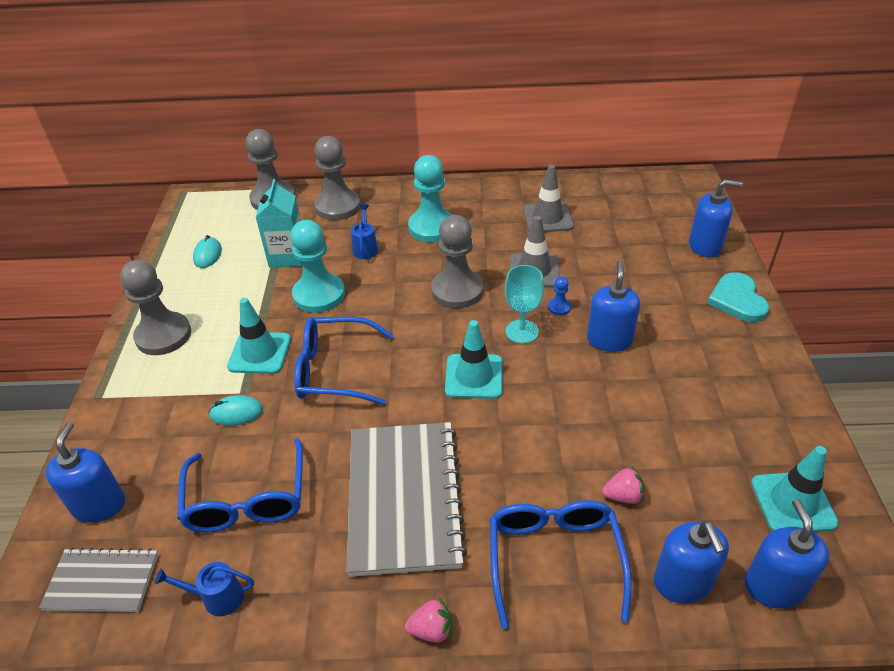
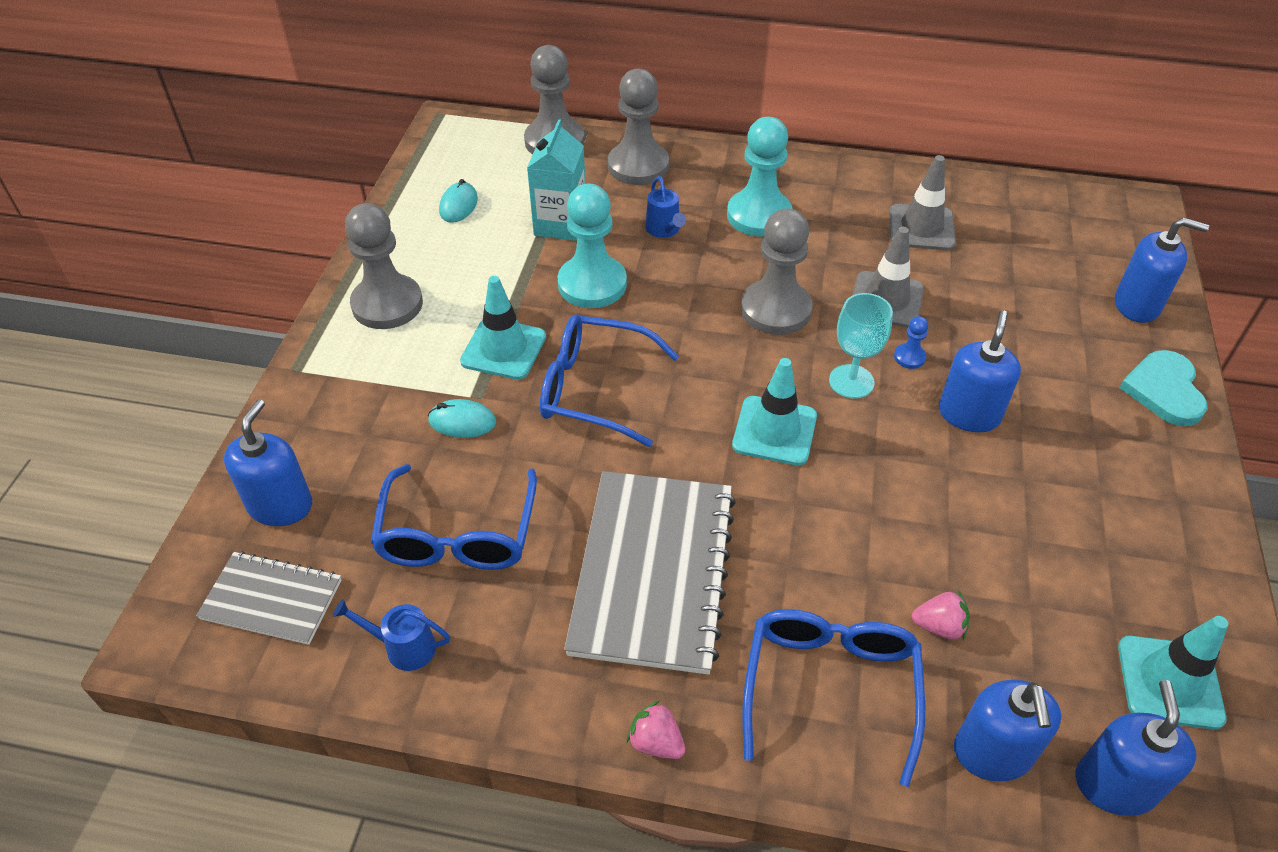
camera: 10 degrees right, 5 degrees up
(365, 248) = (664, 230): blue watering can -> blue watering can turned 150 degrees clockwise
(431, 630) = (656, 742): pink strawberry -> pink strawberry turned 150 degrees counterclockwise

